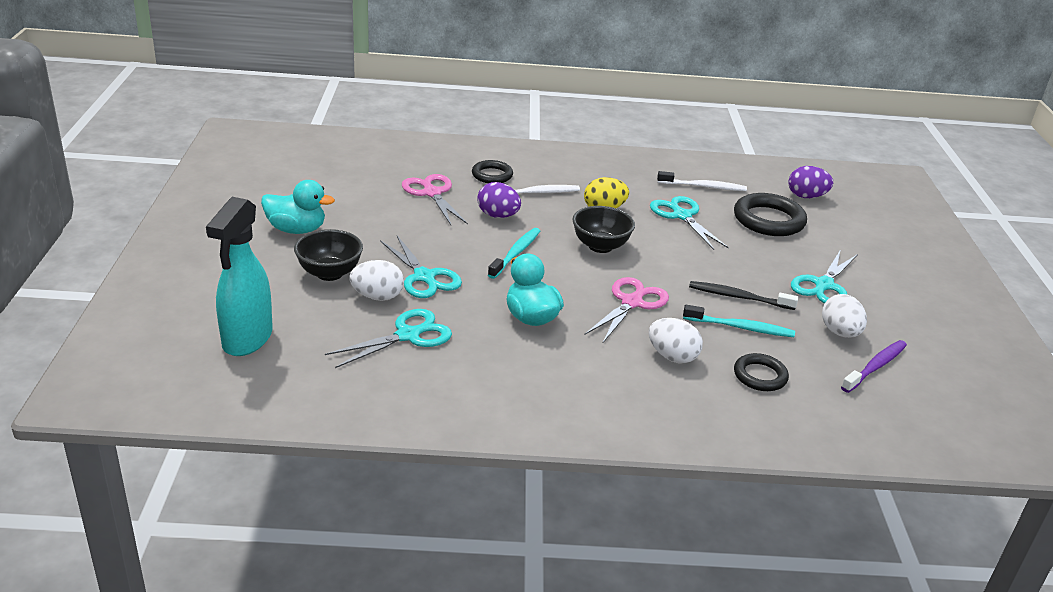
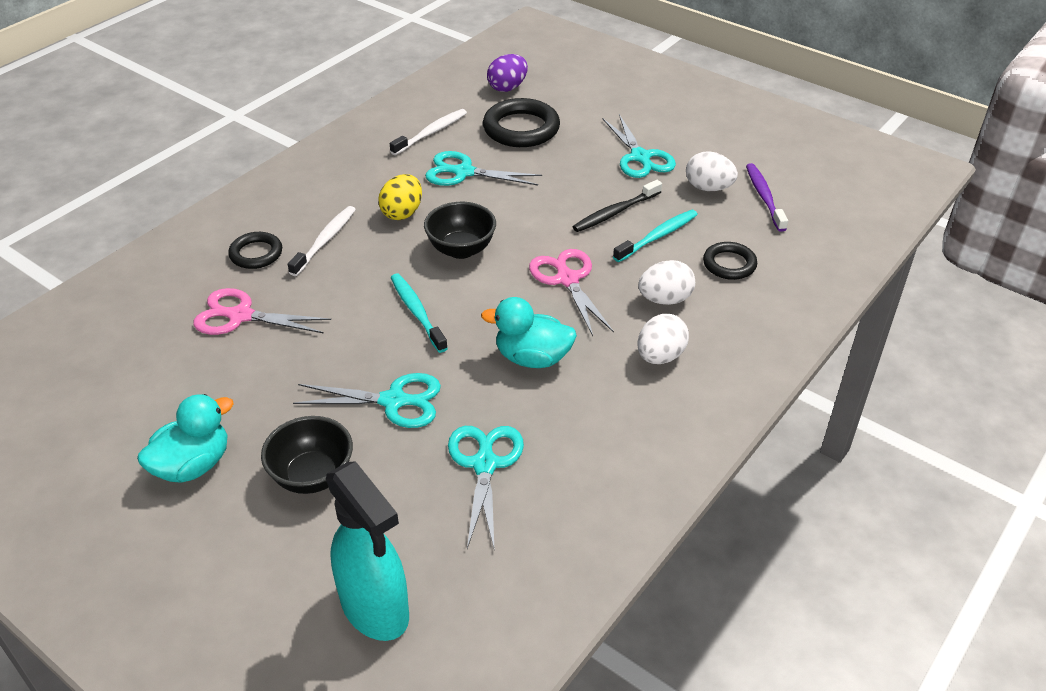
camera: 50 degrees left, 10 degrees up
(377, 297) = (395, 456): white egg -> white egg (660, 356)
(498, 216) = (337, 289): purple egg -> none

